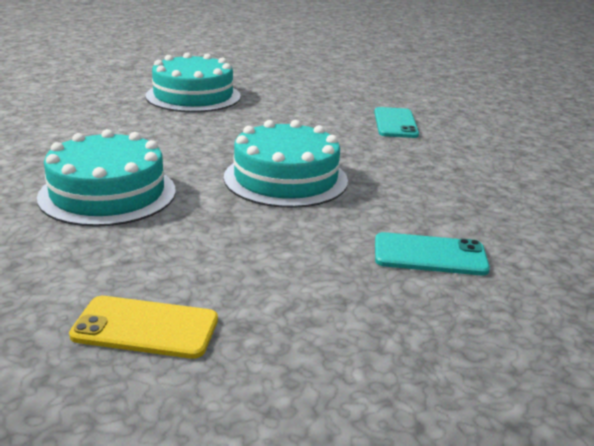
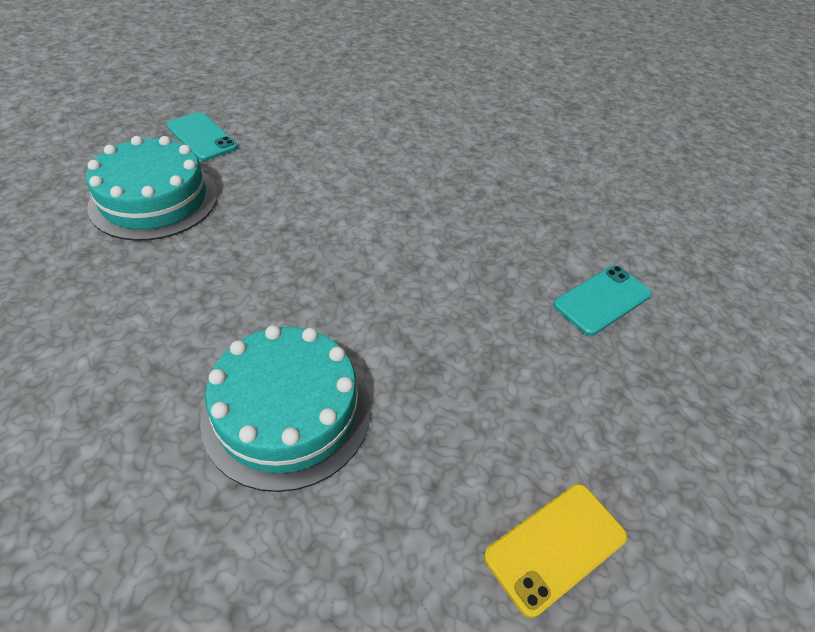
camera: 45 degrees left, 20 degrees up
(285, 178) = (406, 277): turquoise cake -> none
(395, 123) = (390, 145): turquoise phone -> turquoise phone (202, 137)

